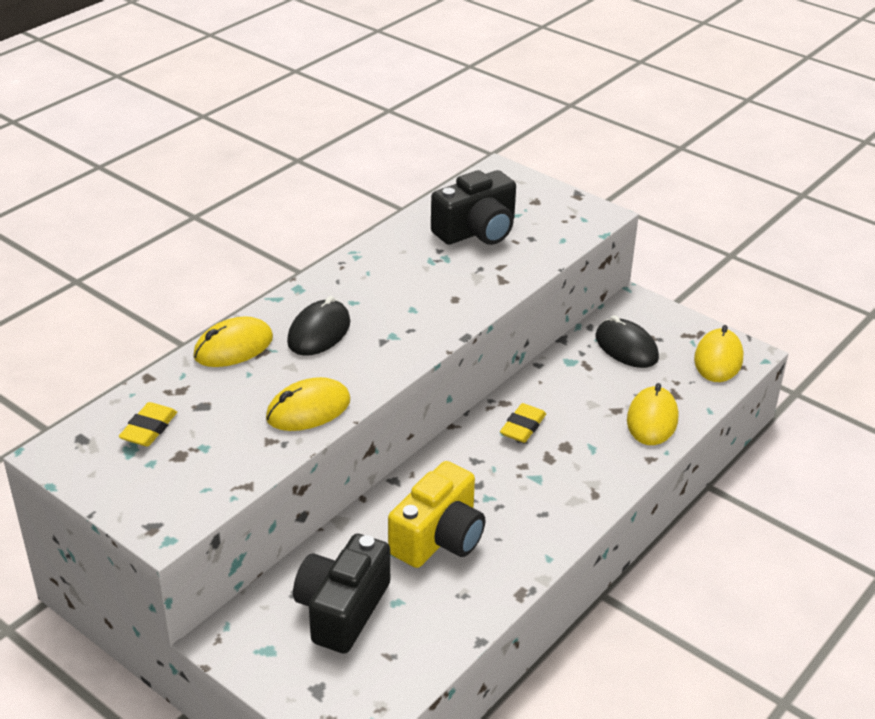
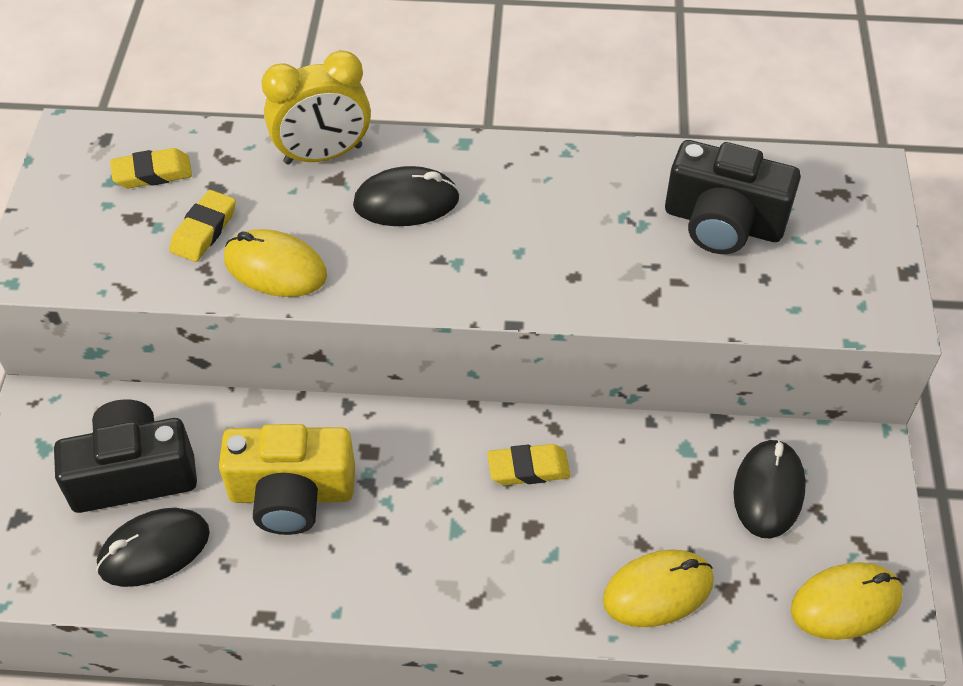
camera: 55 degrees right, 15 degrees up
(233, 347) = (323, 155): yellow mouse -> yellow clock
(235, 427) = (204, 230): none -> yellow eraser
(418, 625) = (154, 550): none -> black mouse

